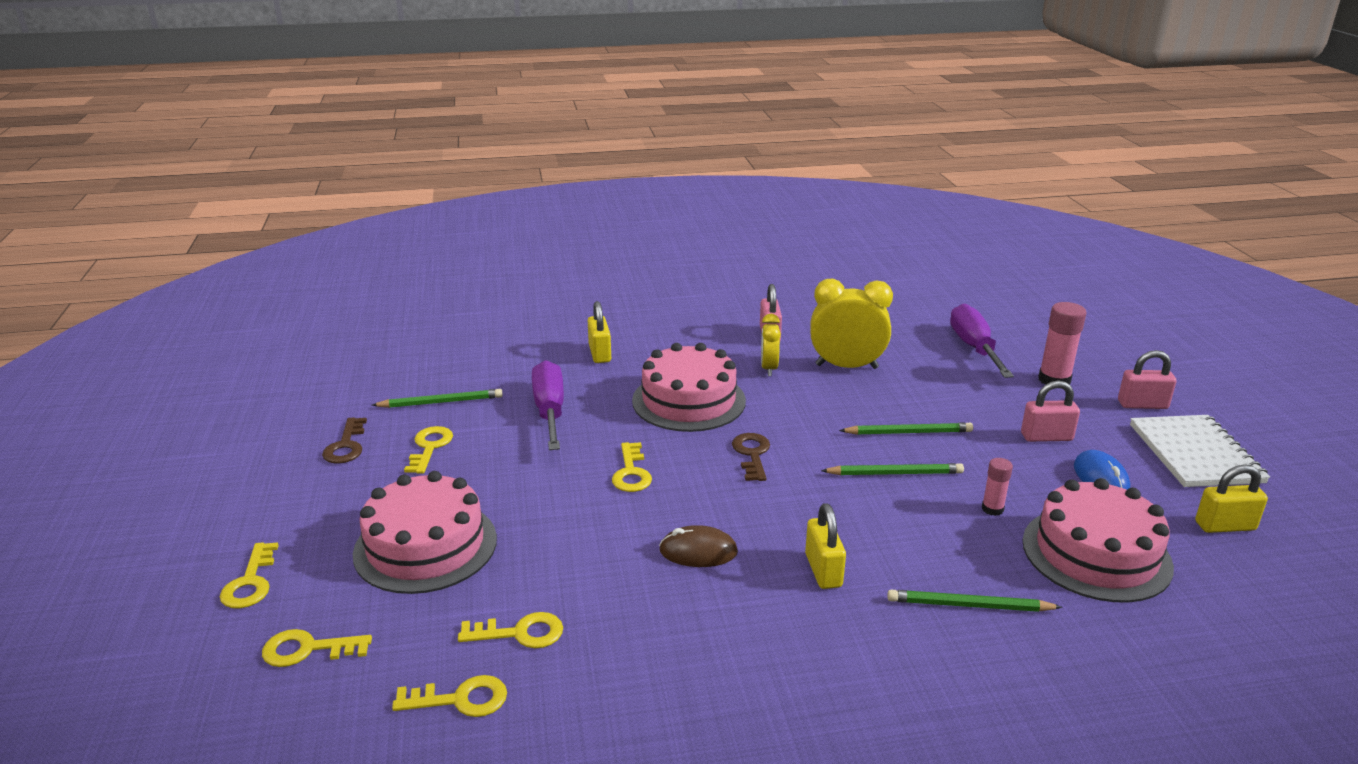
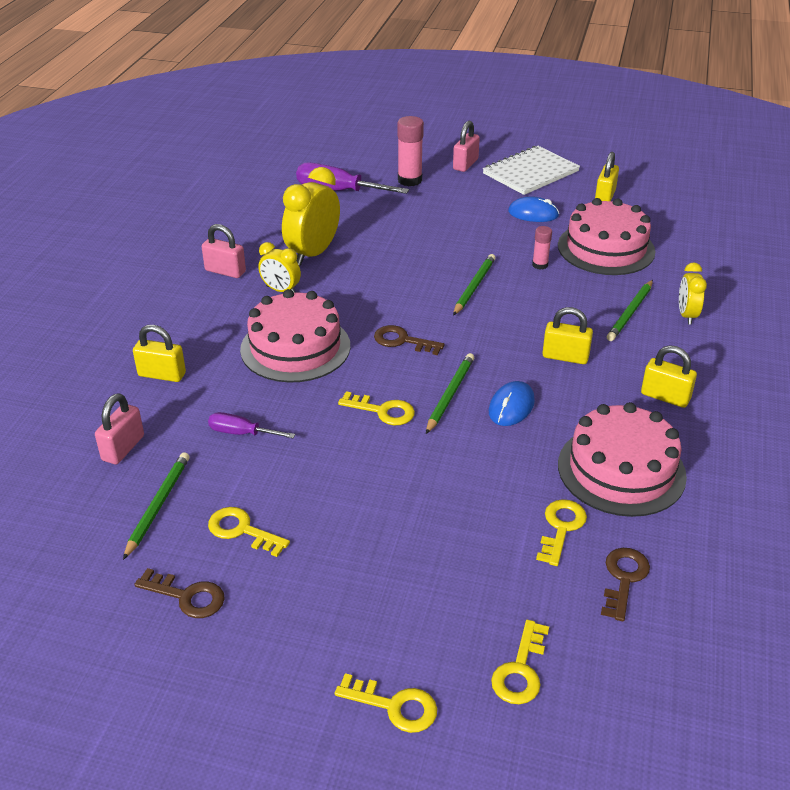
camera: 65 degrees left, 10 degrees up
(425, 546) = (410, 563): pink cake -> pink cake (621, 470)
(460, 699) = (623, 579): yellow key -> brown key
(550, 411) = (241, 433): purple screwdriver -> purple screwdriver, size x0.56
(698, 551) = (511, 407): brown mouse -> blue mouse
(813, 673) = (665, 397): none -> yellow padlock
(908, 432) = (427, 262): green pencil -> green pencil (449, 394)
(1018, 660) = (686, 315): none -> yellow clock
(1046, 437) = (475, 212): pink padlock -> pink padlock (123, 448)
(1195, 453) = (530, 172): white notebook -> white notebook turned 60 degrees counterclockwise

